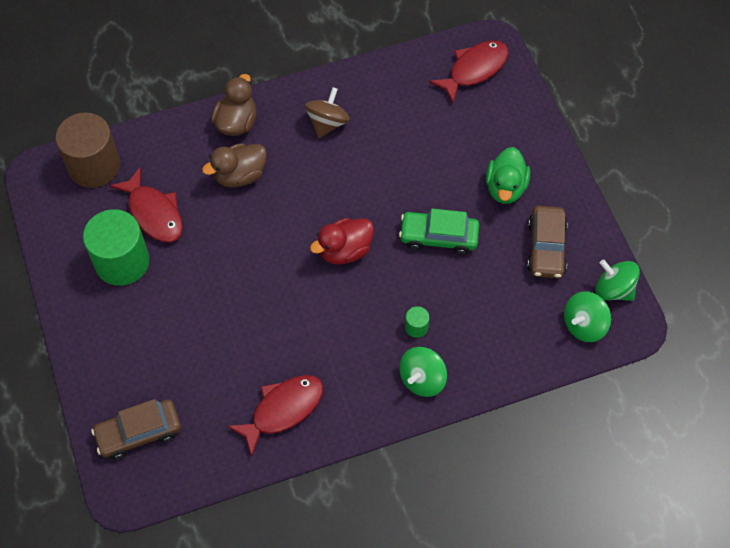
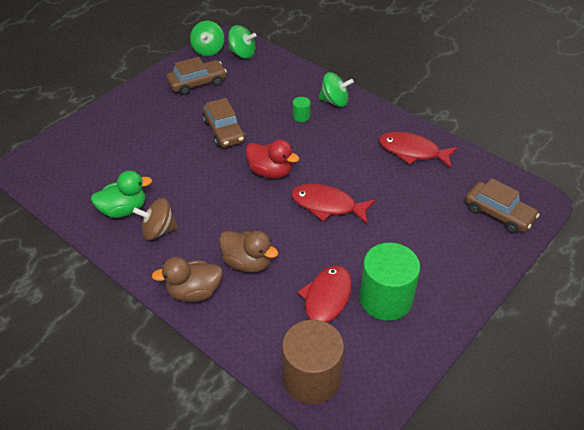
camera: 120 degrees left, 15 degrees down
(438, 237) = (224, 131): green car -> brown car
(474, 70) = (54, 166): red fish -> red fish (327, 205)
(505, 188) = (160, 115): green duck -> green duck (123, 210)

